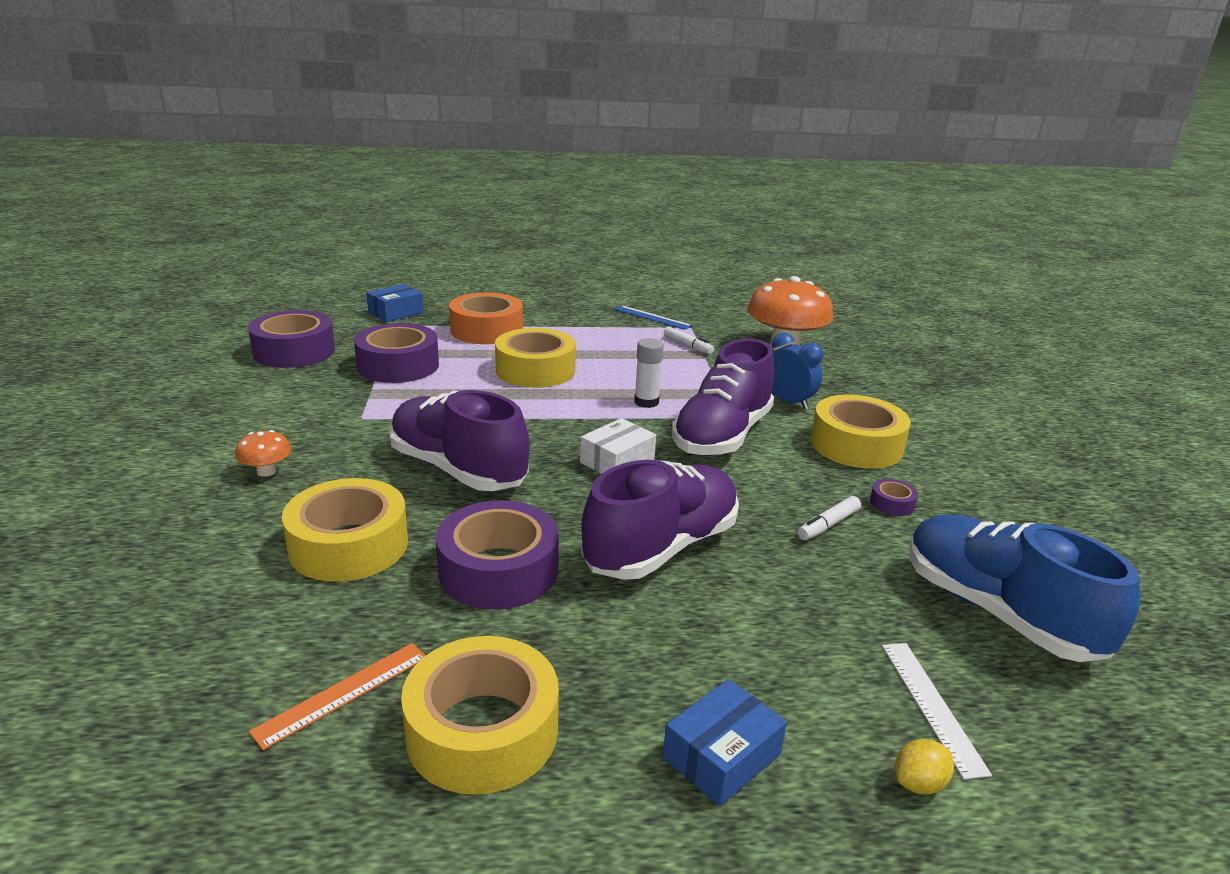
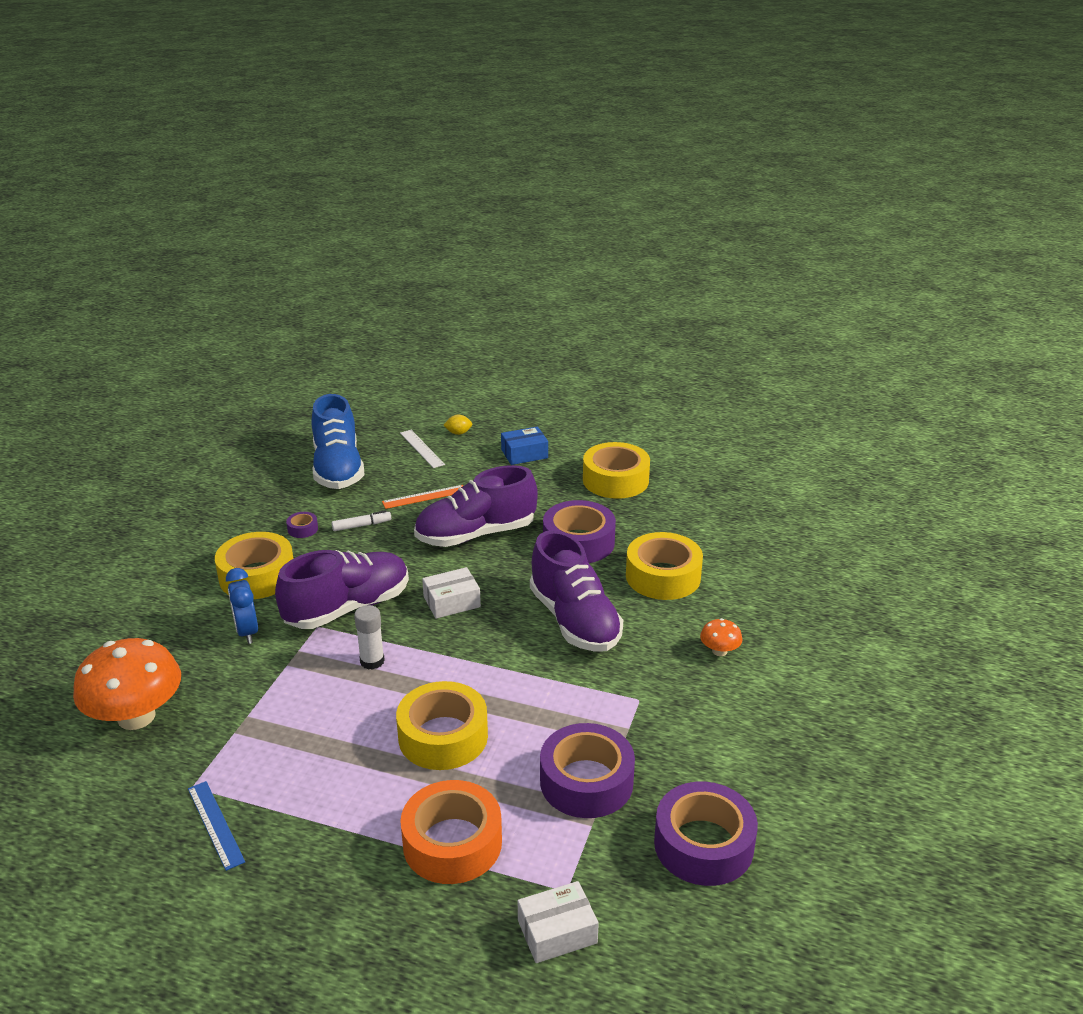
camera: 155 degrees left, 5 degrees up
(343, 693) = (673, 505): orange ruler -> orange ruler (424, 497)
(396, 313) = (557, 932): blue box -> white box
(687, 346) = (240, 744): white marker -> none
(932, 705) = (421, 448): white ruler -> white ruler turned 45 degrees counterclockwise

